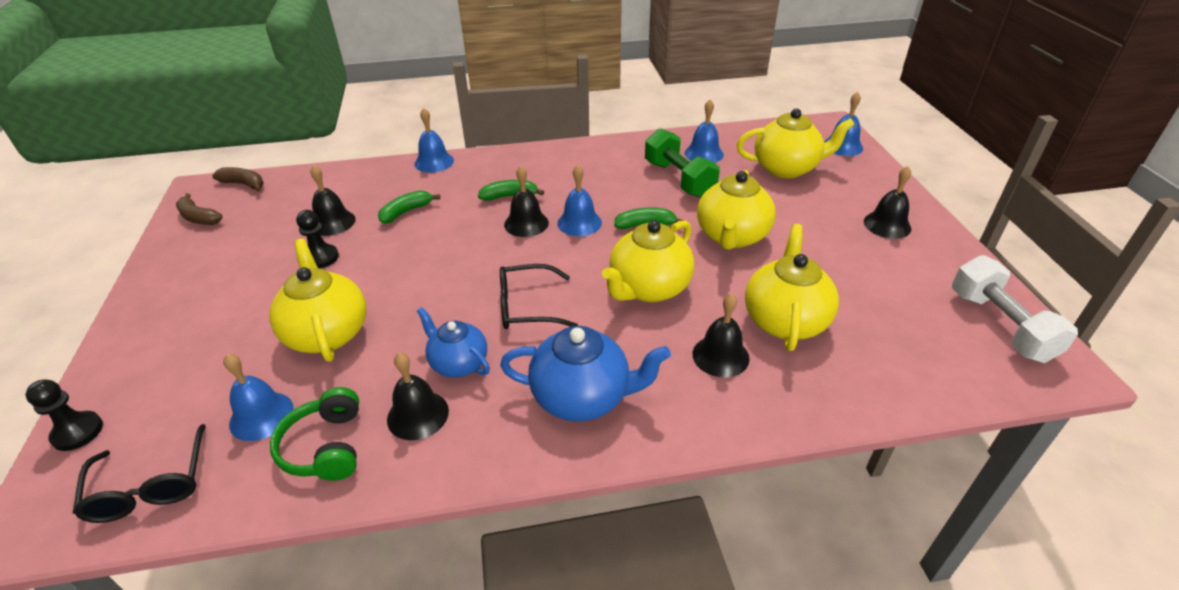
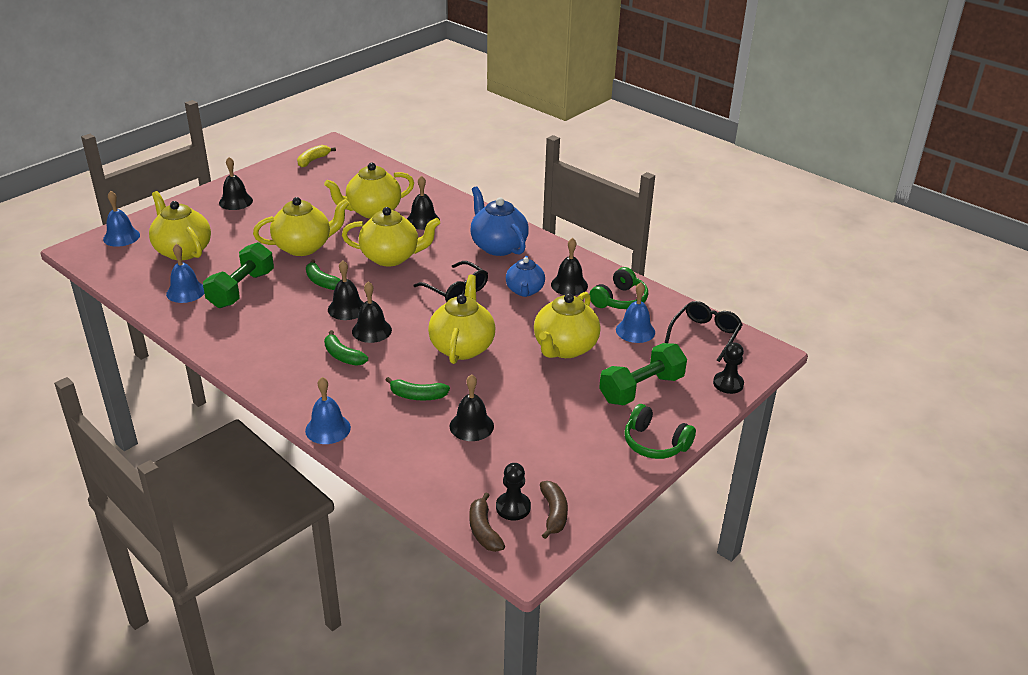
camera: 130 degrees left, 5 degrees down
(140, 311) = (655, 443): none -> green headphones
(195, 351) = (641, 389): none -> green dumbbell
(321, 258) = (513, 400): black pawn -> black pawn (513, 507)
(430, 264) = (462, 347): none -> yellow teapot
(579, 223) = (347, 308): blue bell -> black bell
(1000, 326) = (313, 160): white dumbbell -> yellow banana

